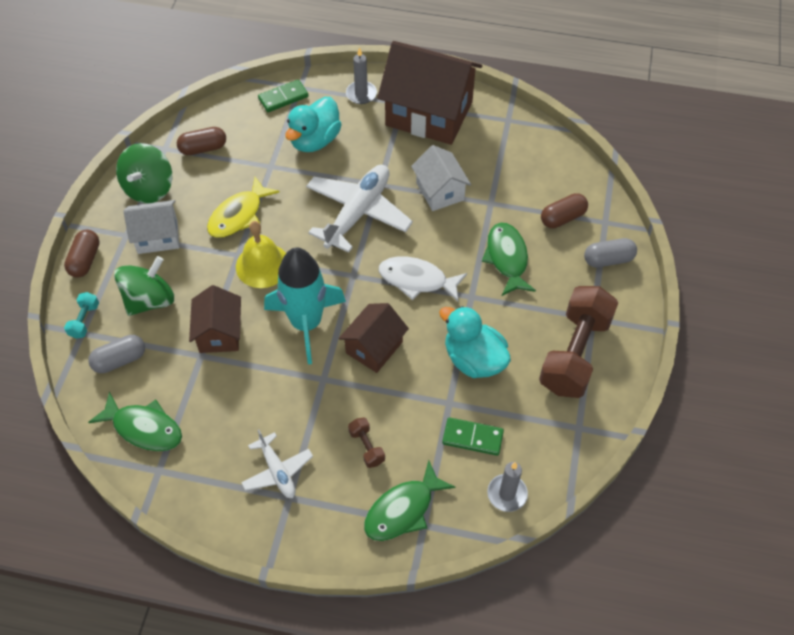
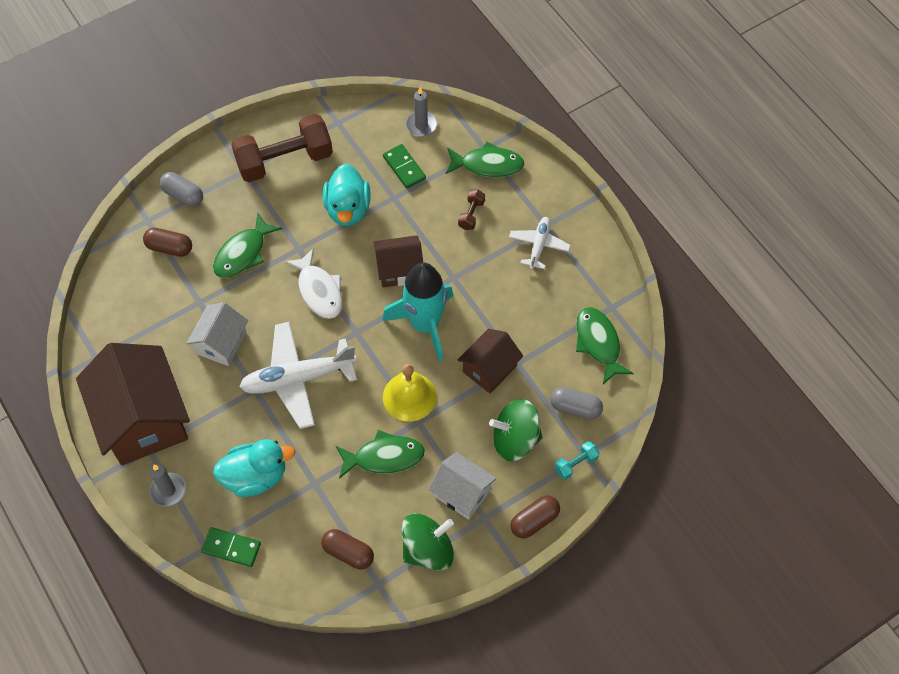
camera: 135 degrees left, 5 degrees up
(238, 215) = (384, 457): yellow fish -> green fish

